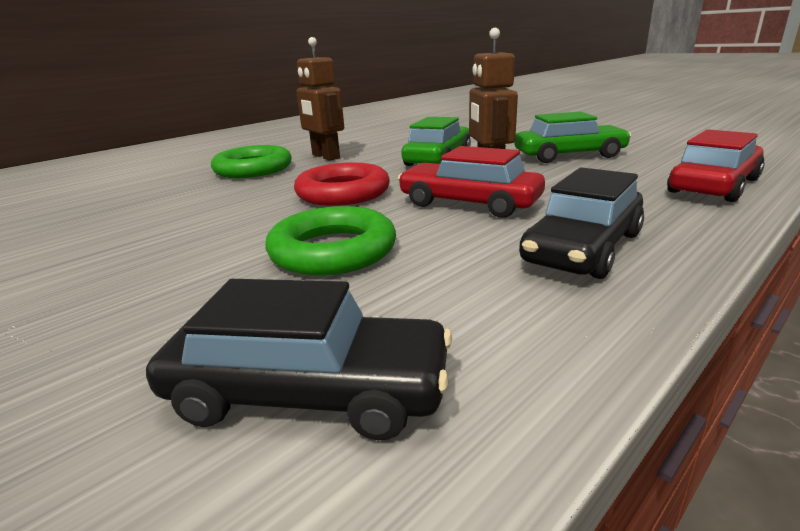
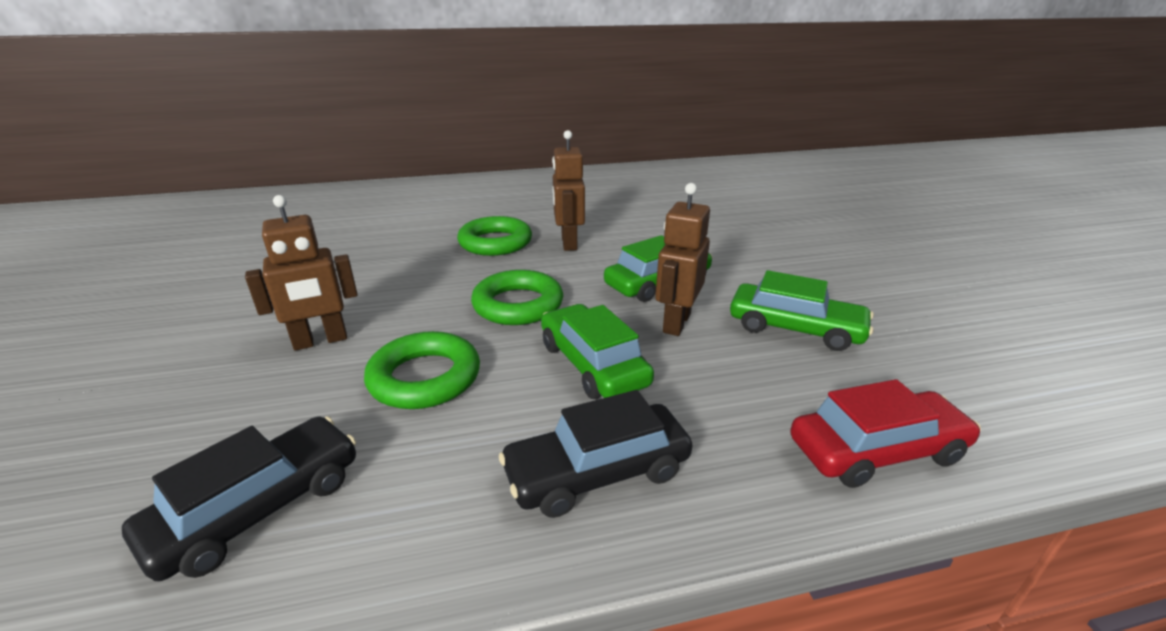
camera: 30 degrees right, 5 degrees up
(161, 264) = (320, 341): none -> brown robot
(308, 392) = (259, 508): black car -> black car turned 90 degrees counterclockwise
(343, 193) = (518, 305): red ring -> green ring
(469, 203) = (593, 364): red car -> green car

